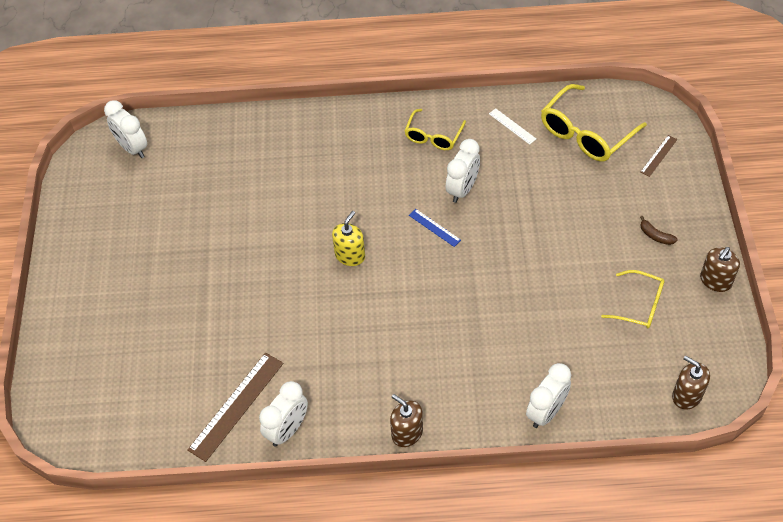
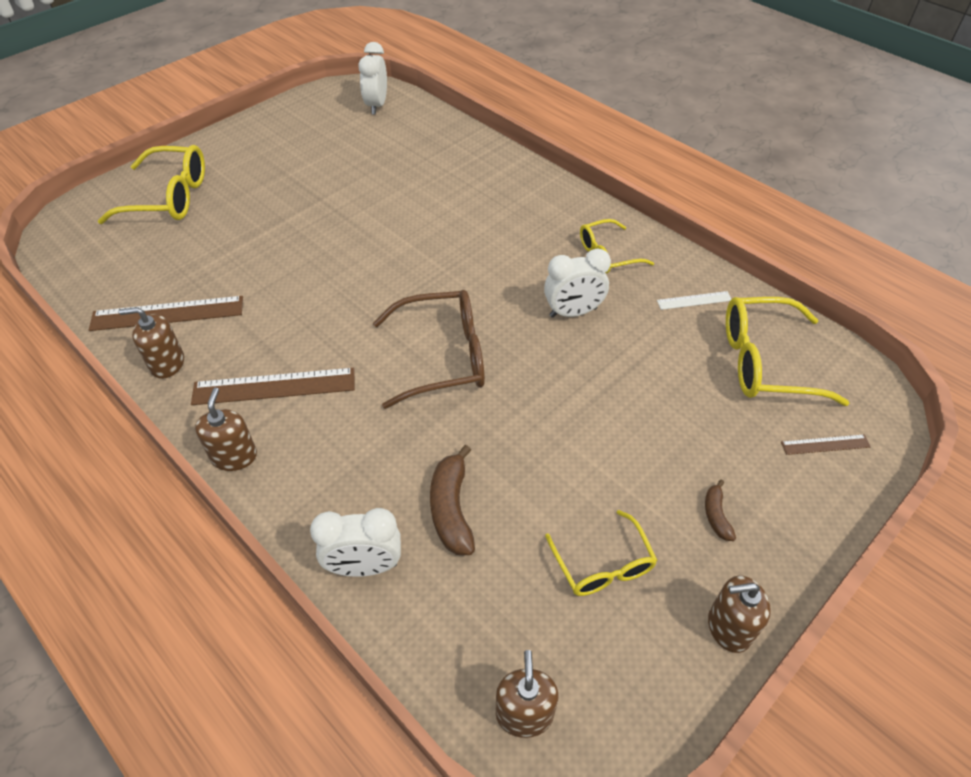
camera: 45 degrees right, 5 degrees down
(99, 340) = (169, 197): none -> yellow glasses
(287, 430) = (167, 363): white clock -> brown soap dispenser
(350, 255) = (407, 284): yellow soap dispenser -> none
(369, 381) = (274, 387): none -> brown ruler
(432, 278) = (444, 357): none -> brown glasses
(434, 227) = (504, 321): blue ruler -> none
(512, 126) = (694, 300): white ruler -> white ruler turned 75 degrees clockwise
(546, 347) = (451, 509): none -> brown banana

